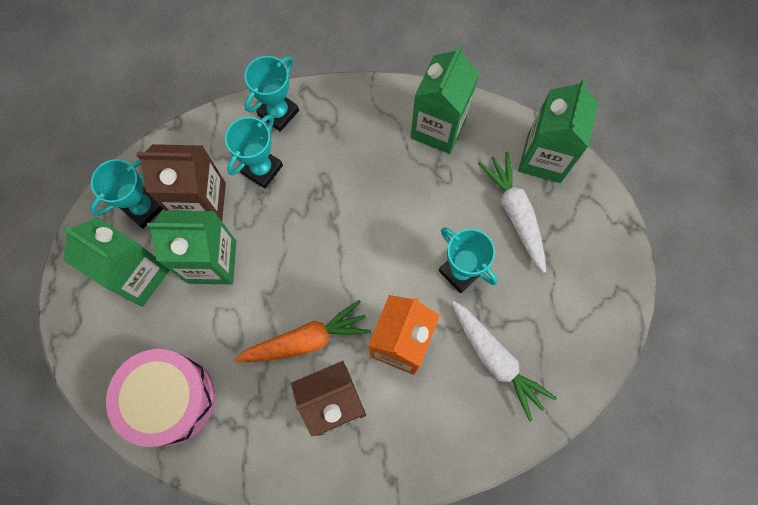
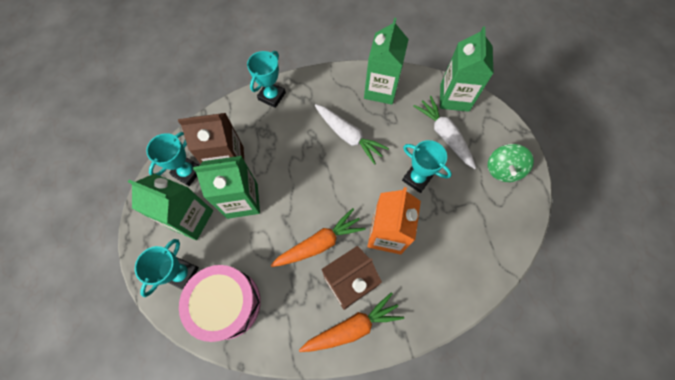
camera: 10 degrees left, 5 degrees down
(262, 169) = (267, 133): turquoise trophy -> turquoise trophy (182, 273)
(328, 459) = (352, 327): none -> orange carrot
(496, 360) = (455, 234): white carrot -> white carrot (348, 136)
(586, 279) = (502, 169): none -> green spinning top

